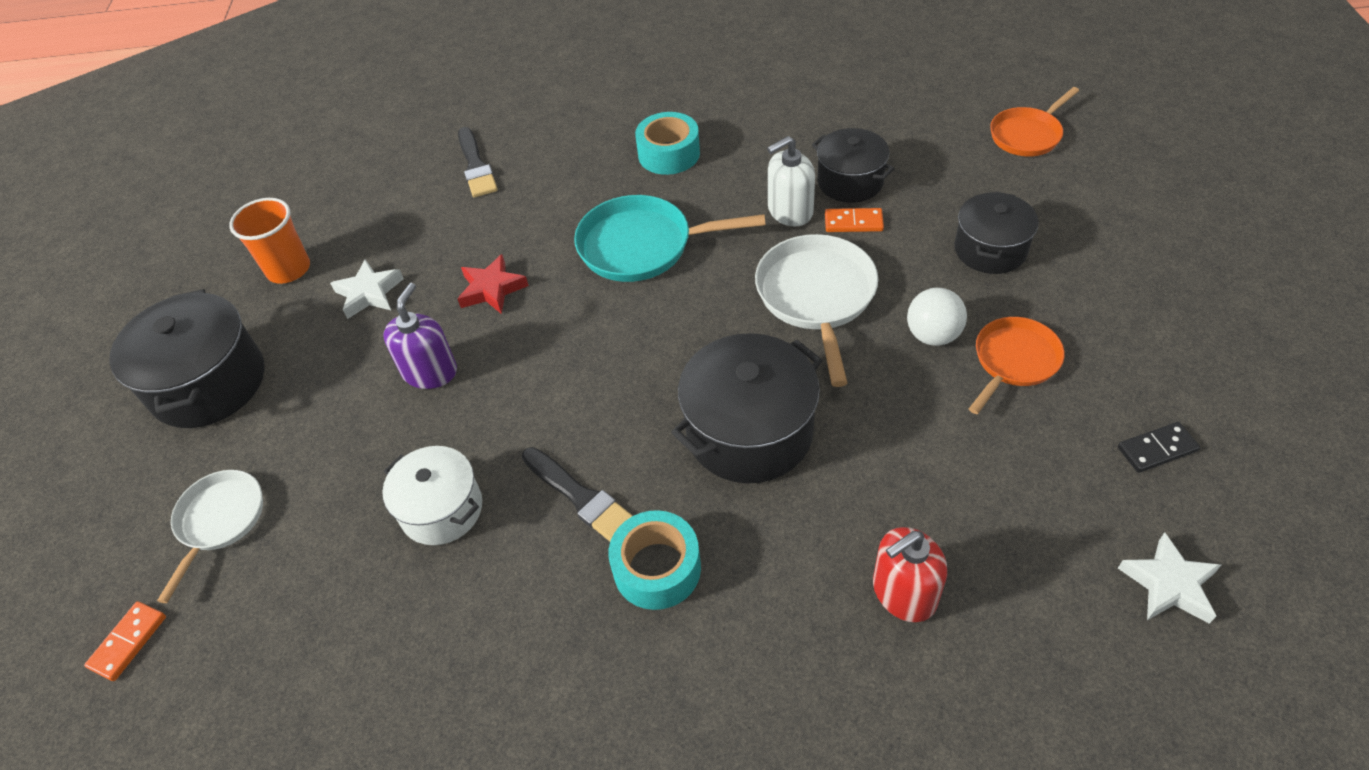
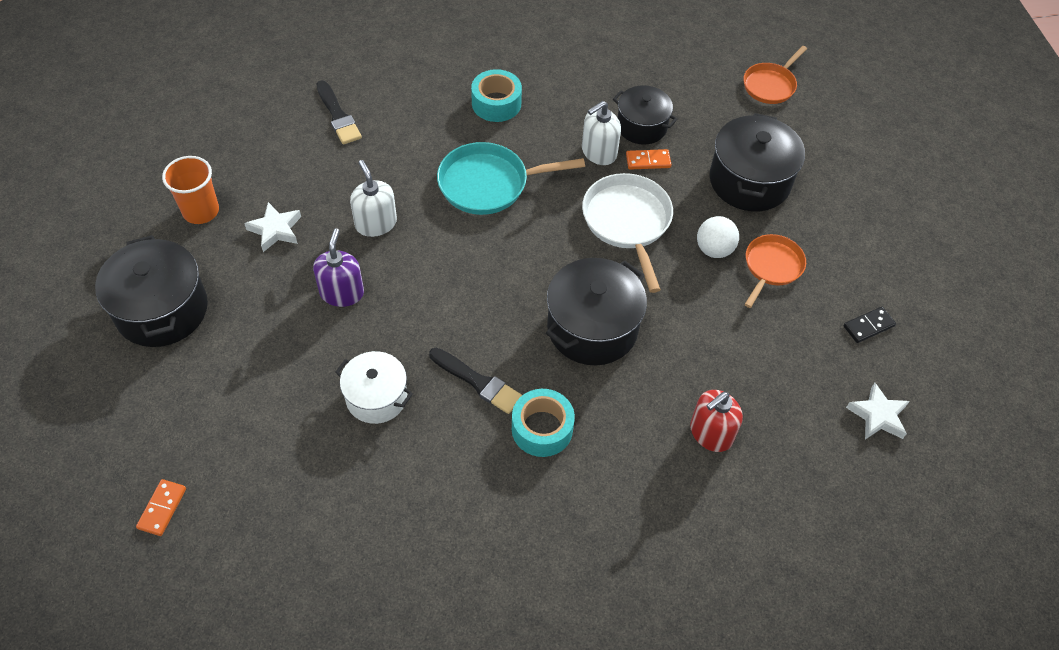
camera: 15 degrees left, 5 degrees up
(219, 521) = (205, 416): white pan -> none
(492, 289) = (376, 223): red star -> white soap dispenser
(990, 249) = (749, 181): black pot -> black pot, size x1.56

